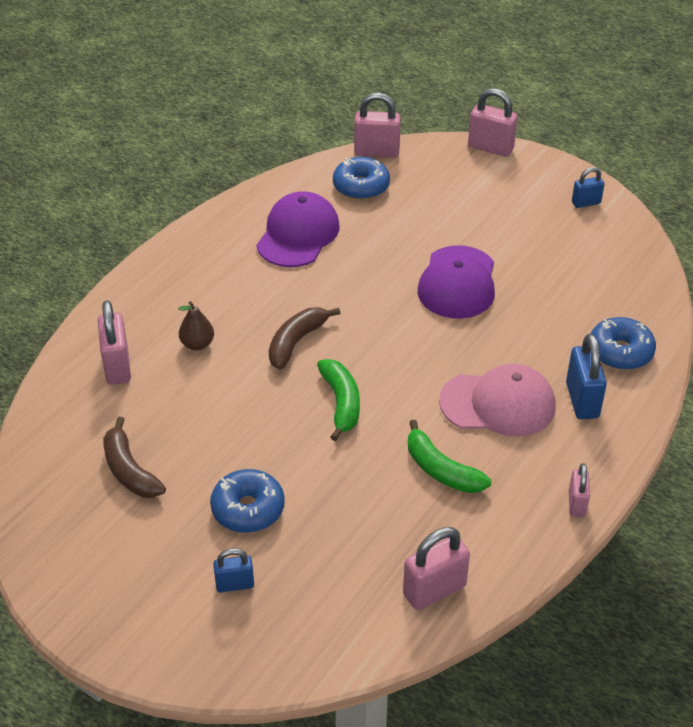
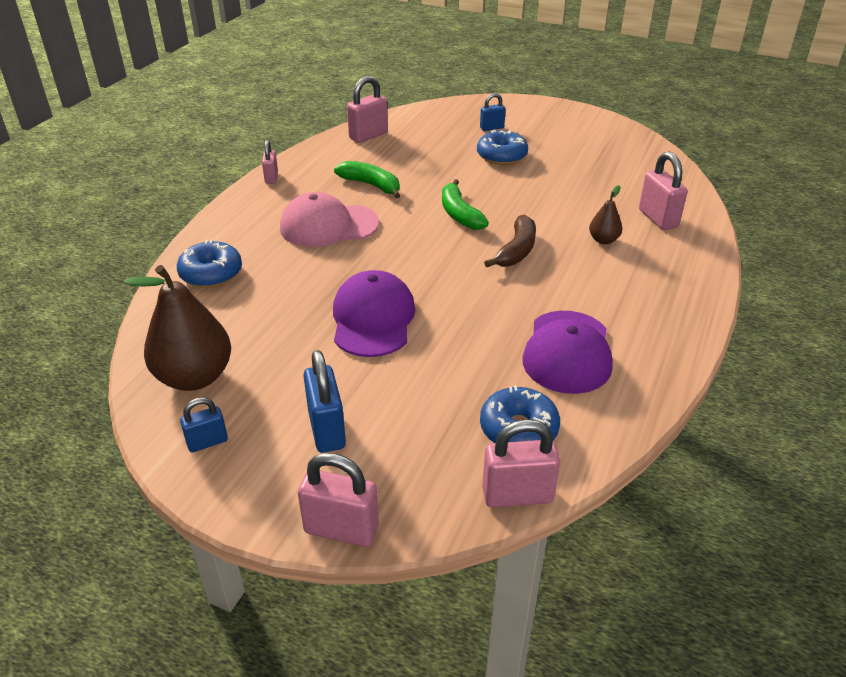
camera: 170 degrees right, 5 degrees down
(129, 470) = (595, 165): brown banana -> none
(582, 400) = (255, 235): blue padlock -> blue padlock (326, 430)
(608, 249) = (194, 377): none -> brown pear

